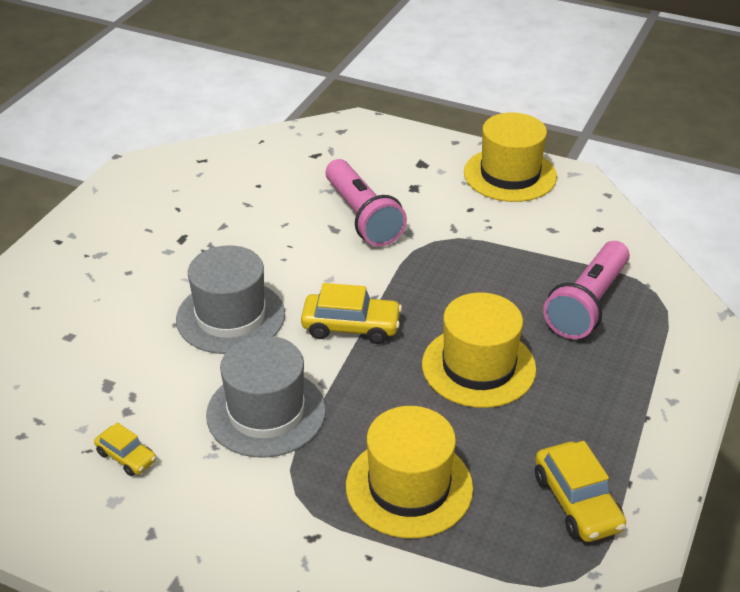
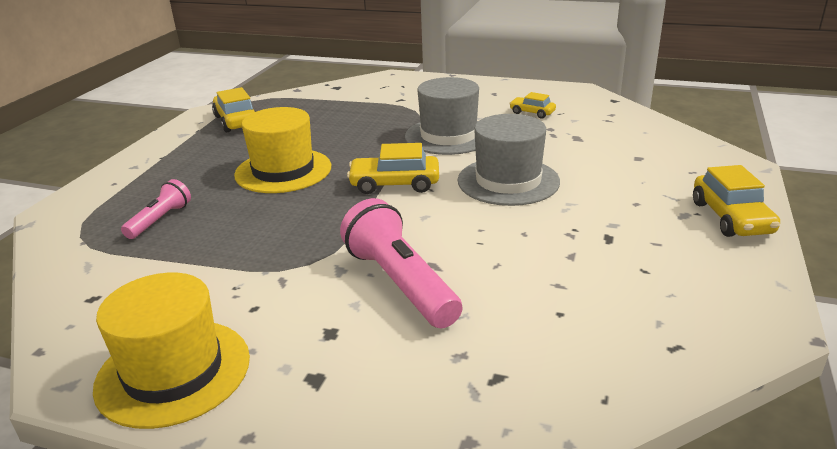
camera: 175 degrees right, 10 degrees down
(64, 246) = (731, 218): none -> yellow car
(409, 487) = (343, 118): yellow hat -> none
(587, 304) = (160, 220): pink flashlight -> pink flashlight, size x0.56

